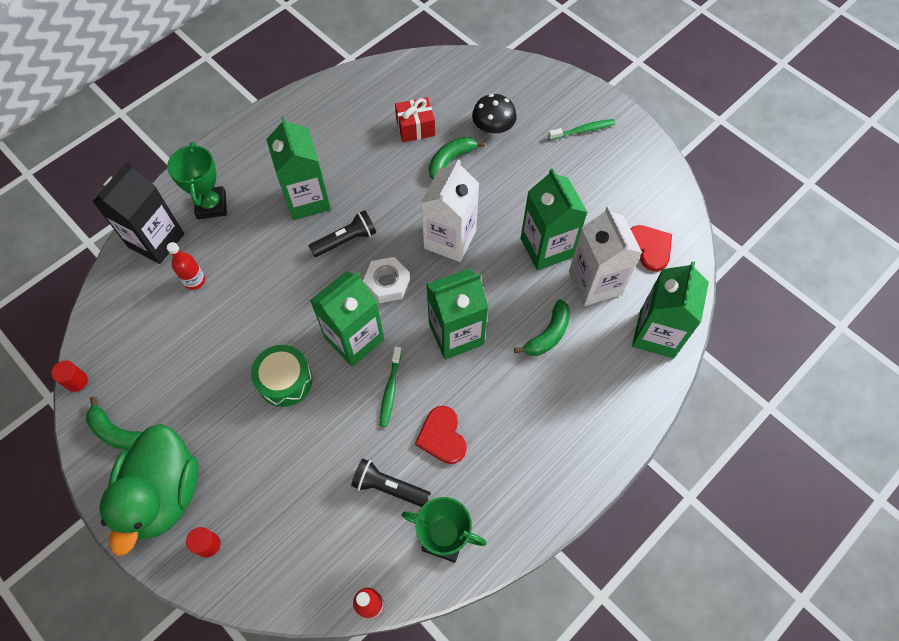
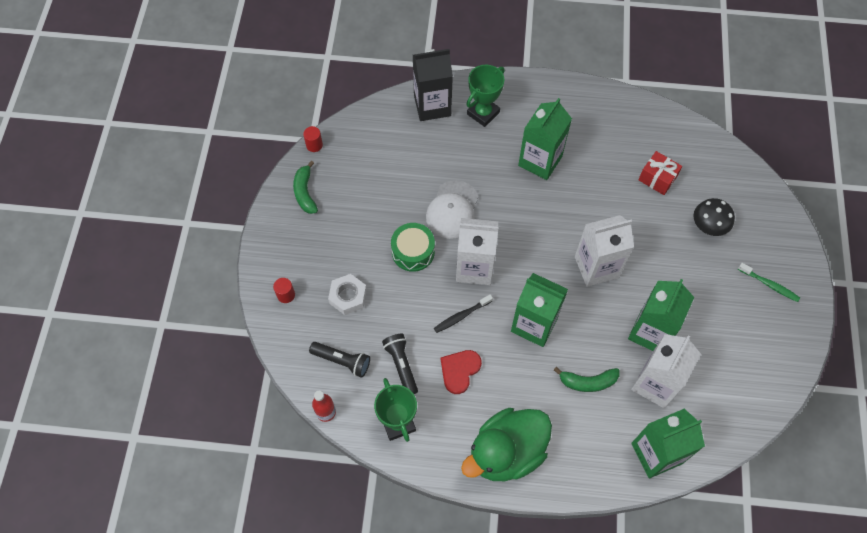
camera: 50 degrees right, 0 degrees up
(164, 493) = (293, 247): green duck -> green duck (506, 452)
(194, 280) = (427, 148): red bottle -> none
(278, 310) = (452, 210): none -> white cap
(346, 240) = (534, 207): black flashlight -> black flashlight (342, 361)
(354, 339) = (474, 268): green carton -> white carton
(387, 283) = (529, 255): white nut -> white nut (348, 296)
(390, 390) = (461, 316): green toothbrush -> black toothbrush
(450, 160) = (655, 220): green banana -> none
(650, 247) = (719, 400): red heart -> none

